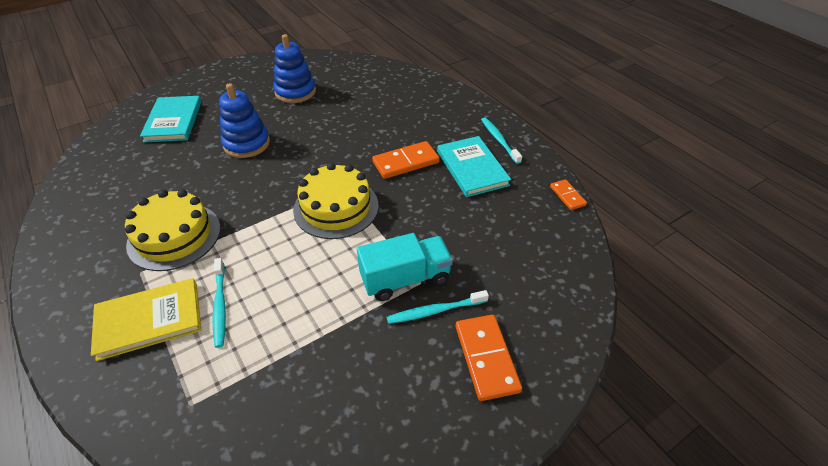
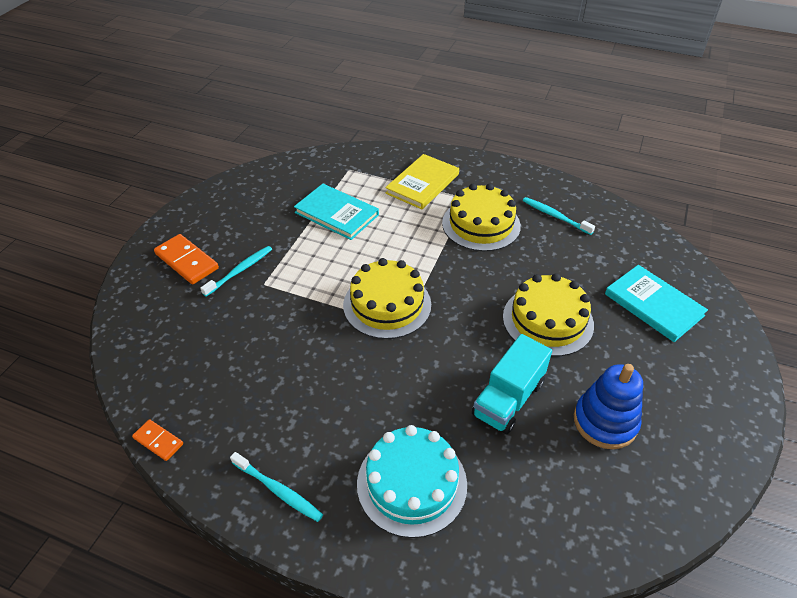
camera: 145 degrees right, 0 degrees up
(220, 306) = (390, 207): turquoise toothbrush -> turquoise toothbrush (555, 216)
(246, 144) = (547, 320): blue stacking toy -> yellow cake
(405, 162) = (367, 388): orange domino -> none
(405, 279) = (278, 280): turquoise truck -> turquoise truck (508, 399)
(423, 113) = (412, 483): none -> turquoise cake
(472, 168) = (287, 421): turquoise book -> turquoise book (336, 214)

